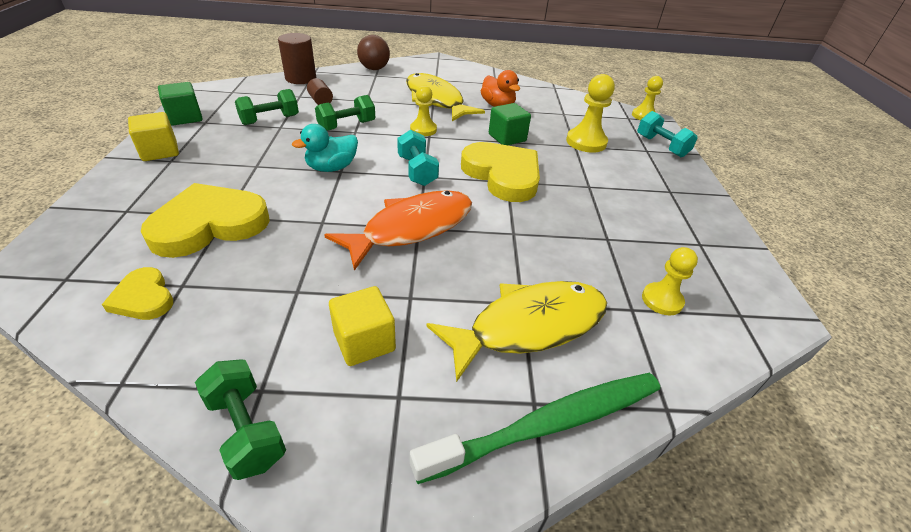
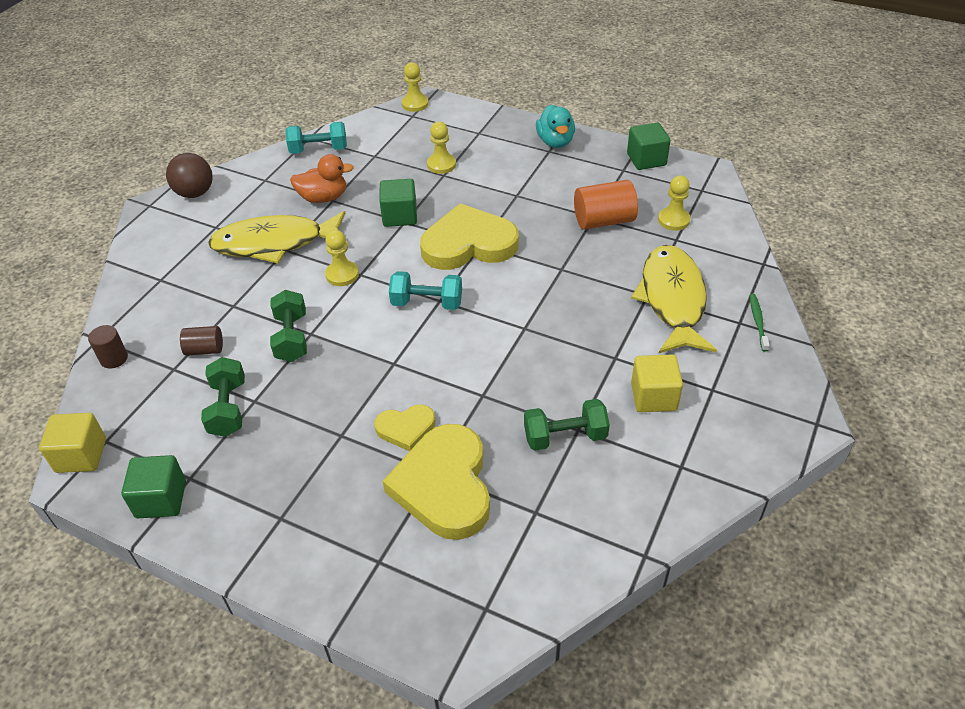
camera: 60 degrees left, 5 degrees up
(143, 298) = (542, 541): yellow heart -> yellow heart (406, 428)
(160, 151) = (249, 529): yellow cube -> yellow cube (81, 455)
(246, 429) = (714, 478): green dumbbell -> green dumbbell (565, 437)
(301, 78) = (114, 358): brown cylinder -> brown cylinder, size x0.58
(332, 168) = (383, 369): turquoise duck -> turquoise duck (555, 142)
(374, 69) = (138, 276): brown ball -> brown ball (195, 193)
(412, 228) = (523, 333): orange fish -> none
(548, 424) = (758, 322): green toothbrush -> green toothbrush, size x0.41
(586, 142) = (441, 165): yellow pawn -> yellow pawn, size x0.66
(608, 246) = (603, 220): none -> orange cylinder
(661, 146) = (477, 120): turquoise dumbbell -> turquoise dumbbell (318, 150)
(737, 257) = (646, 159): none -> green cube

